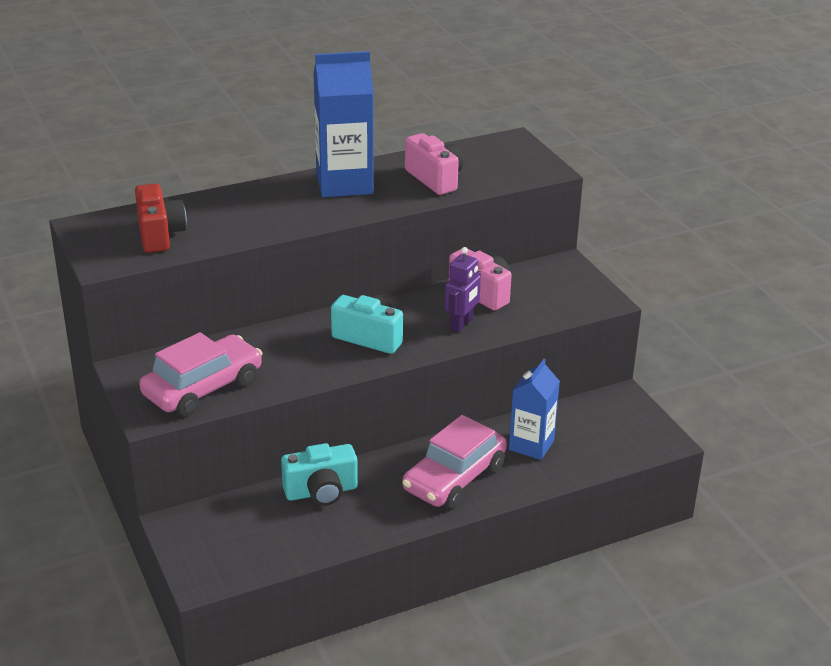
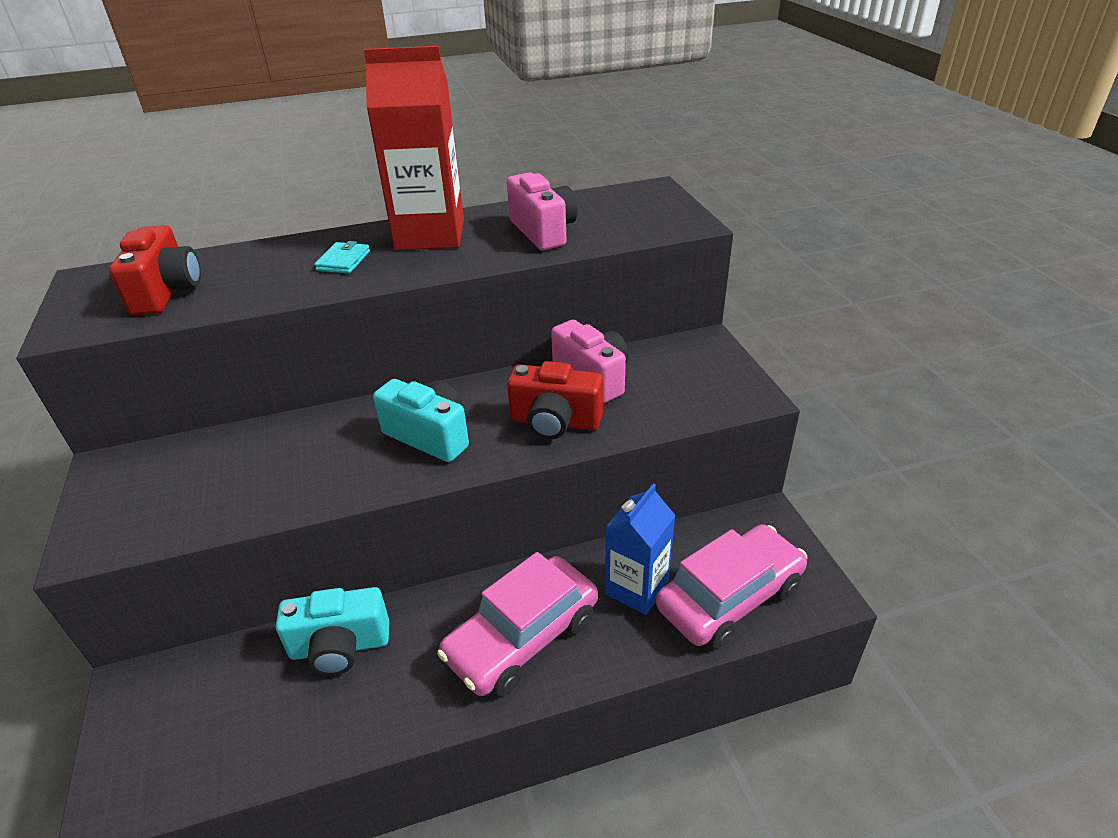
camera: 10 degrees right, 5 degrees up
(203, 388) = (182, 502): pink car -> pink car (729, 597)
(285, 207) = (343, 261): none -> turquoise wallet
(344, 183) = (430, 235): blue carton -> red carton
(461, 324) = (555, 422): purple robot -> red camera

